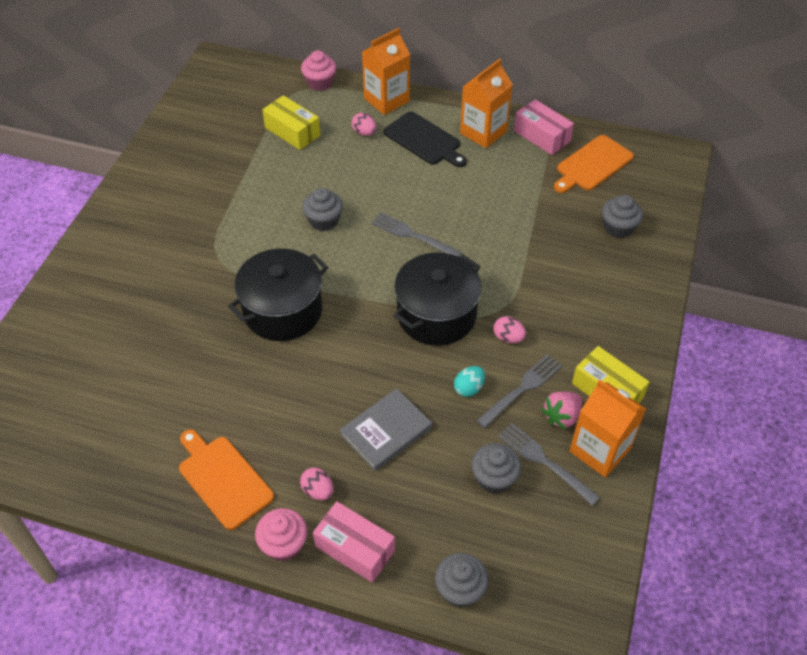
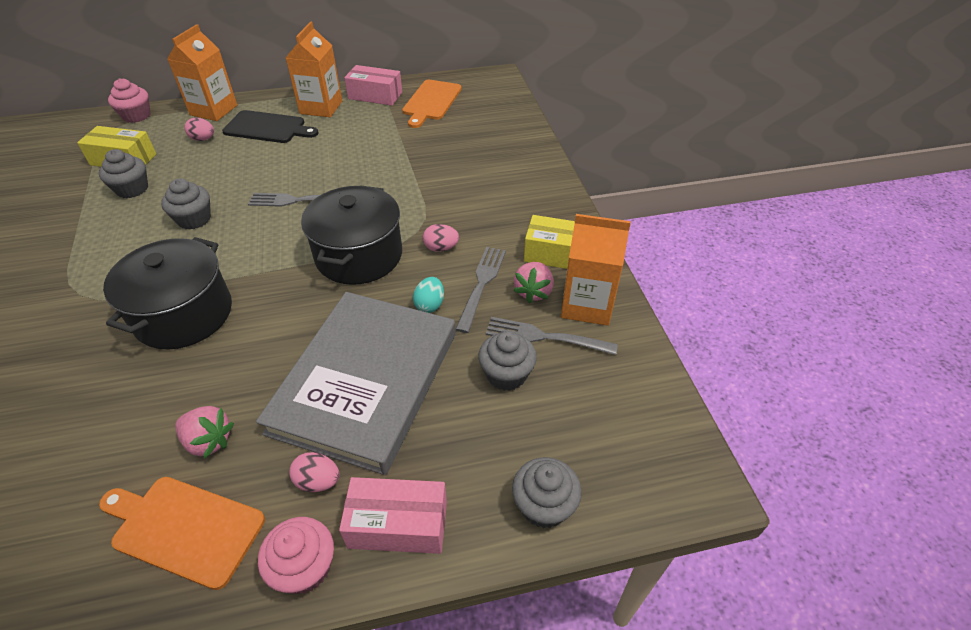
camera: 30 degrees left, 5 degrees down
(261, 424) = (209, 441): none -> pink strawberry
(386, 431) = (365, 381): grey book -> grey book, size x1.93
(618, 228) = (482, 136): grey cupcake -> grey cupcake (132, 189)

